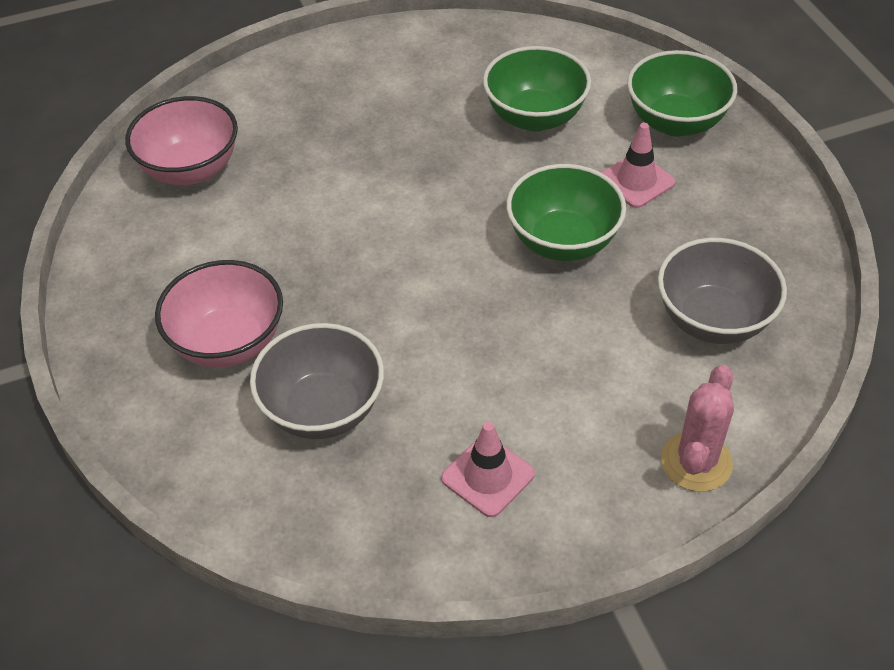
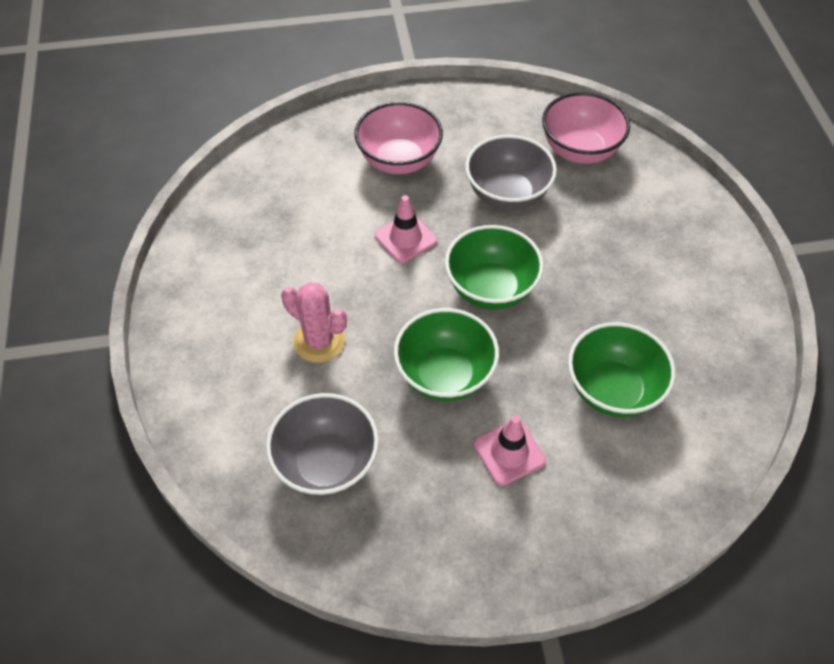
camera: 100 degrees right, 5 degrees up
(323, 409) = (325, 203): grey bowl -> grey bowl (507, 195)
(488, 476) = (237, 281): pink traffic cone -> pink traffic cone (405, 238)
(675, 122) = (589, 513): green bowl -> green bowl (491, 289)
(696, 462) = (198, 408): pink cactus -> pink cactus (319, 341)

